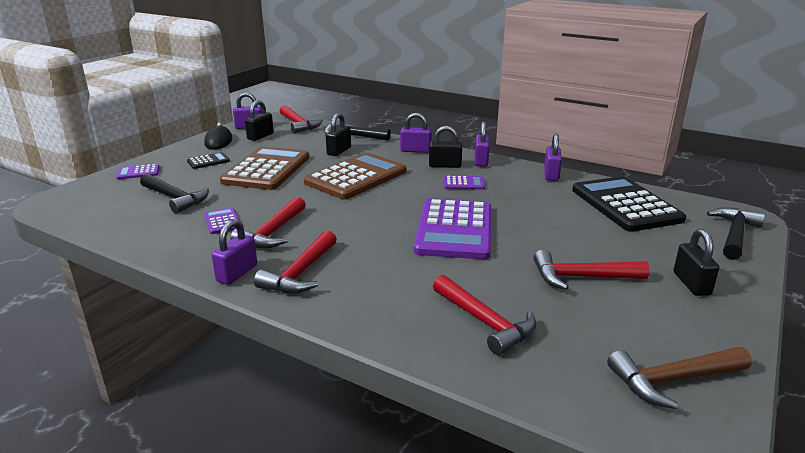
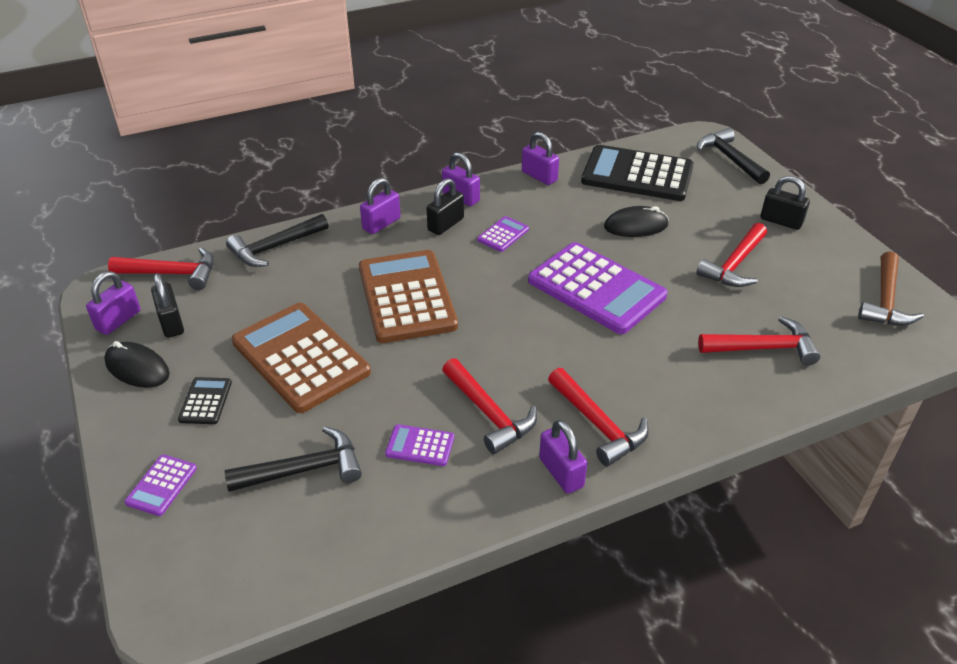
camera: 55 degrees left, 15 degrees up
(339, 151) = (313, 278): black padlock -> none
(557, 222) = (636, 226): none -> black mouse

